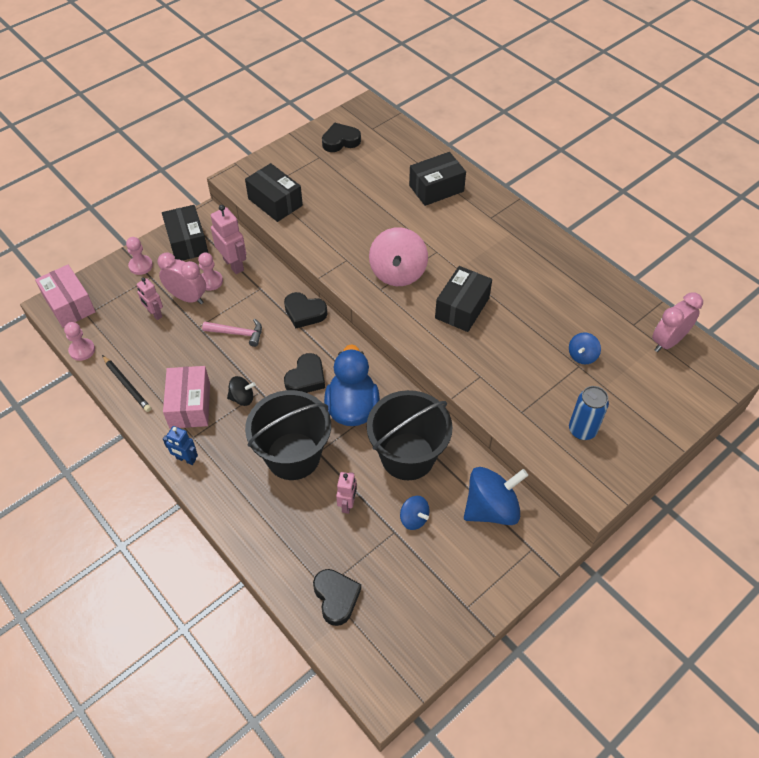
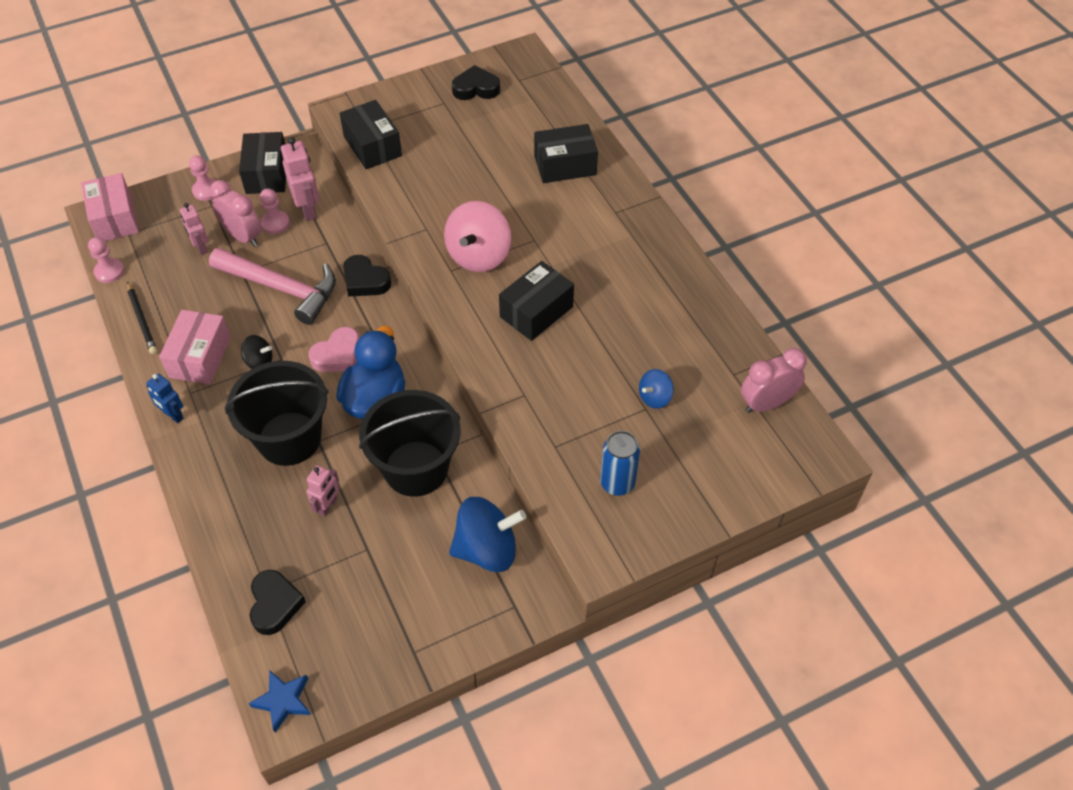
camera: 15 degrees right, 0 degrees up
(237, 333) = (282, 288): pink hammer -> pink hammer, size x1.91
(306, 378) = (338, 355): black heart -> pink heart
(376, 678) = (283, 701): none -> blue star
(414, 518) = (394, 539): blue spinning top -> none

